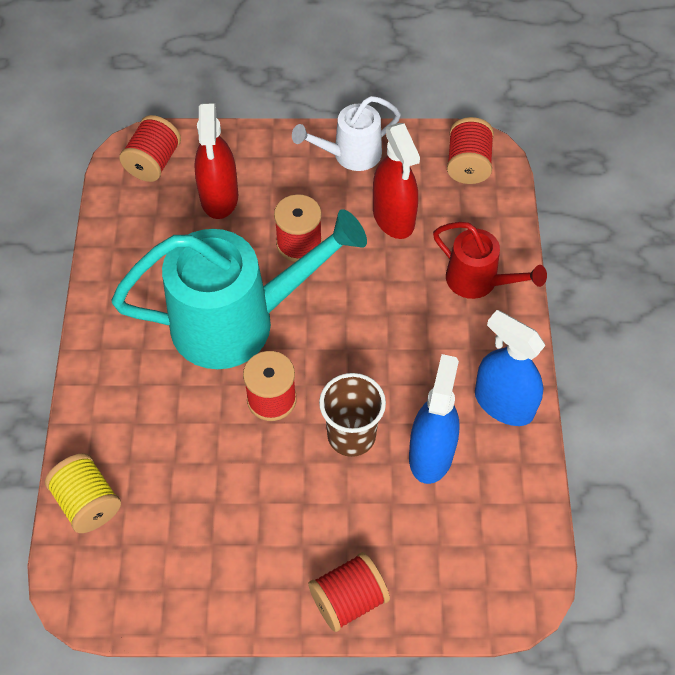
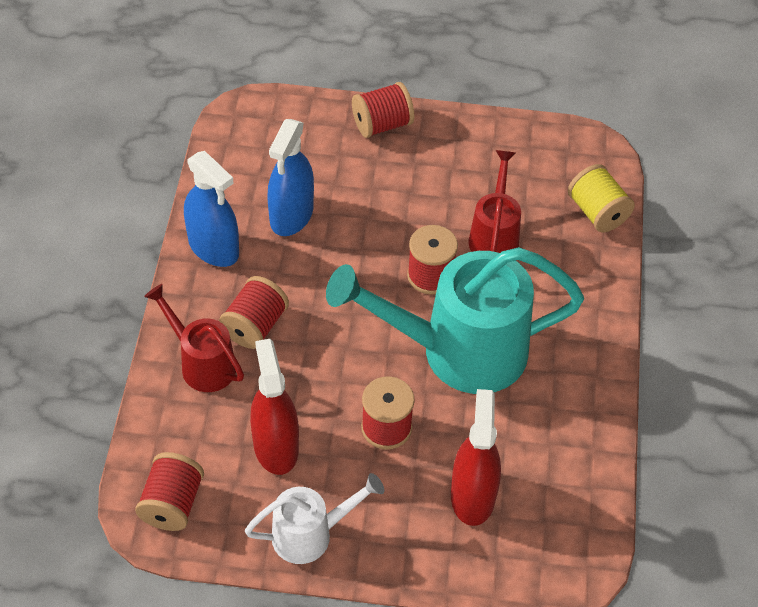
camera: 175 degrees left, 5 degrees down
(153, 162) = (551, 553): red spool -> red spool (255, 326)
(205, 456) = (494, 236): none -> red watering can
(351, 435) = (360, 237): brown cup -> none

